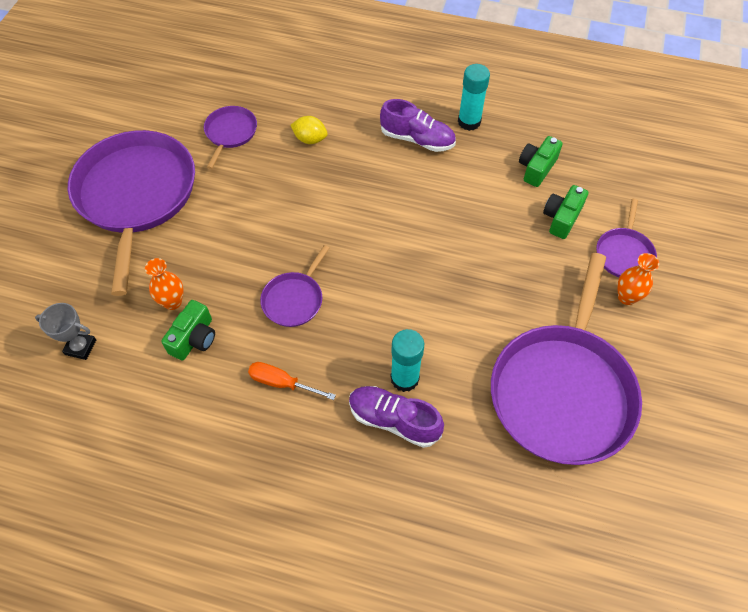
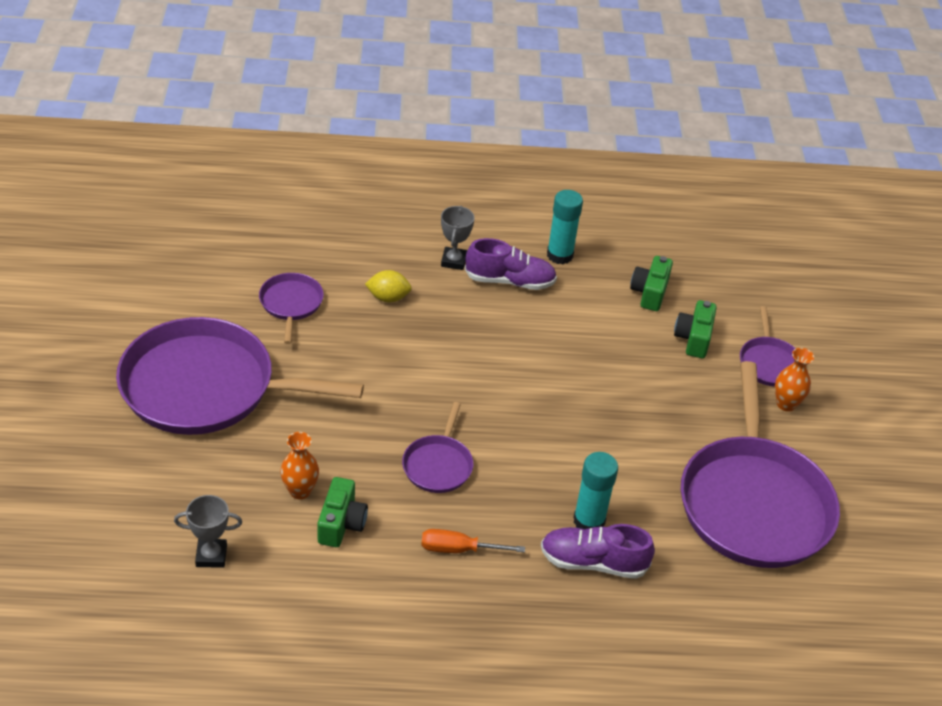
camera: 20 degrees left, 15 degrees down
(136, 195) = (206, 387): purple pan -> purple pan turned 60 degrees counterclockwise
(376, 114) = (453, 261): none -> grey trophy

